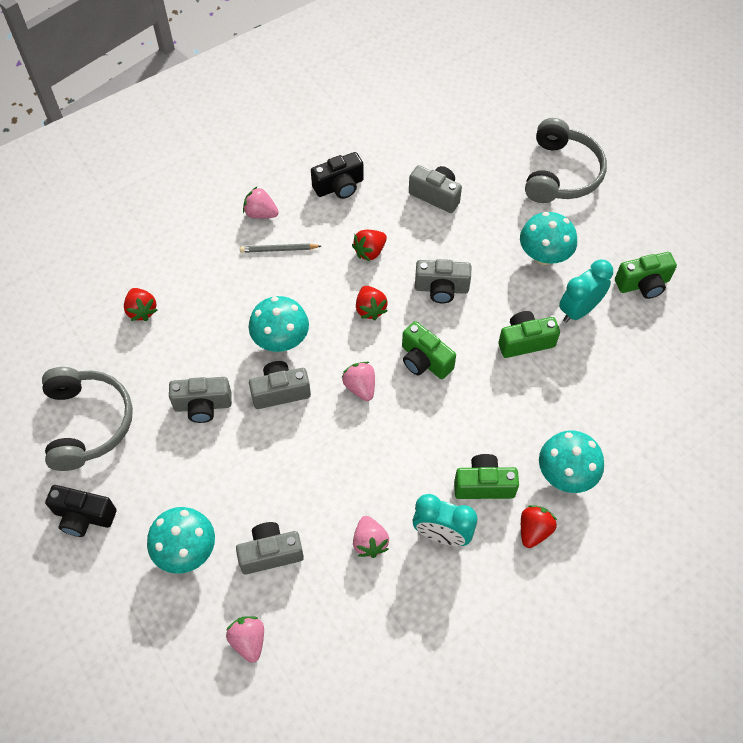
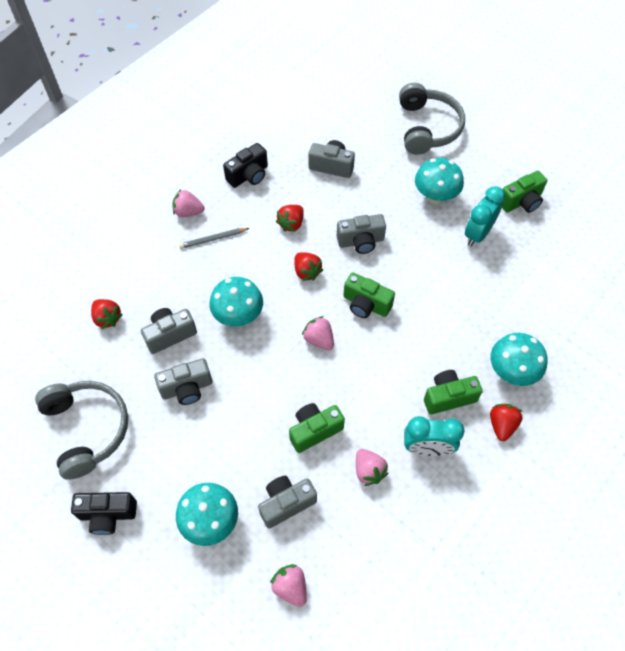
camera: 15 degrees left, 0 degrees up
(280, 392) = (251, 360): grey camera -> grey camera (170, 335)
(525, 341) = (443, 269): green camera -> green camera (314, 430)

